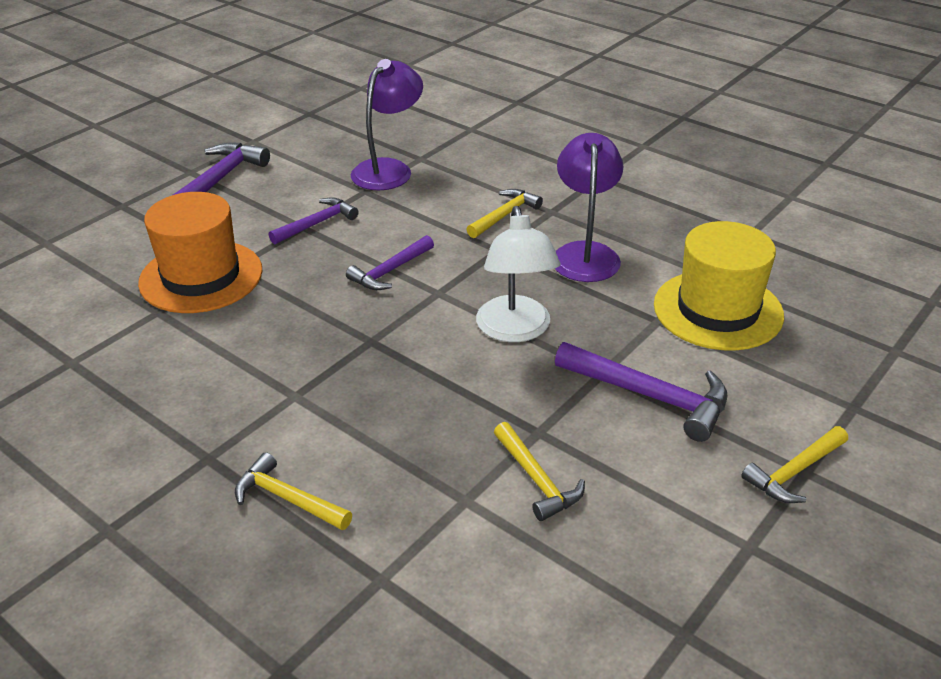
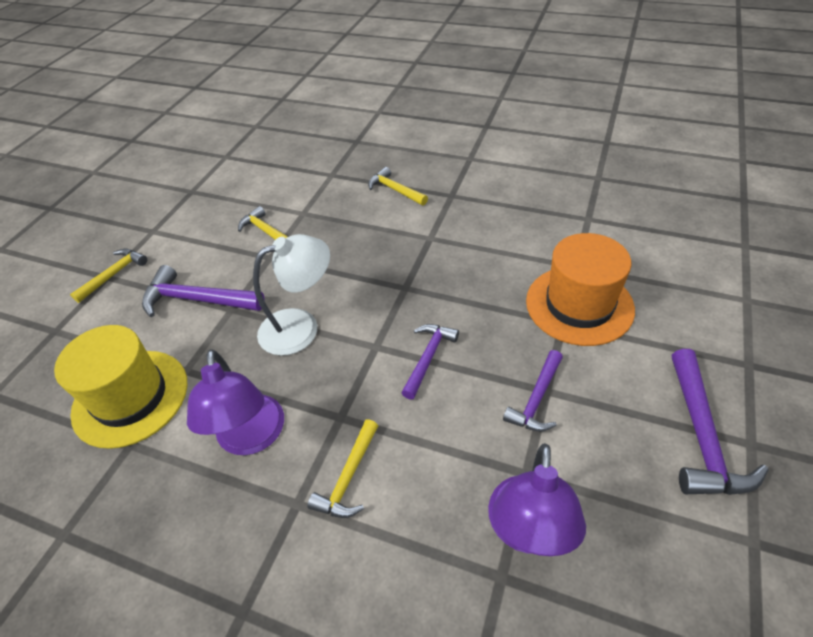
camera: 165 degrees right, 10 degrees up
(287, 498) = (395, 190): yellow hammer -> yellow hammer turned 150 degrees counterclockwise
(515, 330) = (301, 326): white lamp -> white lamp turned 90 degrees clockwise

